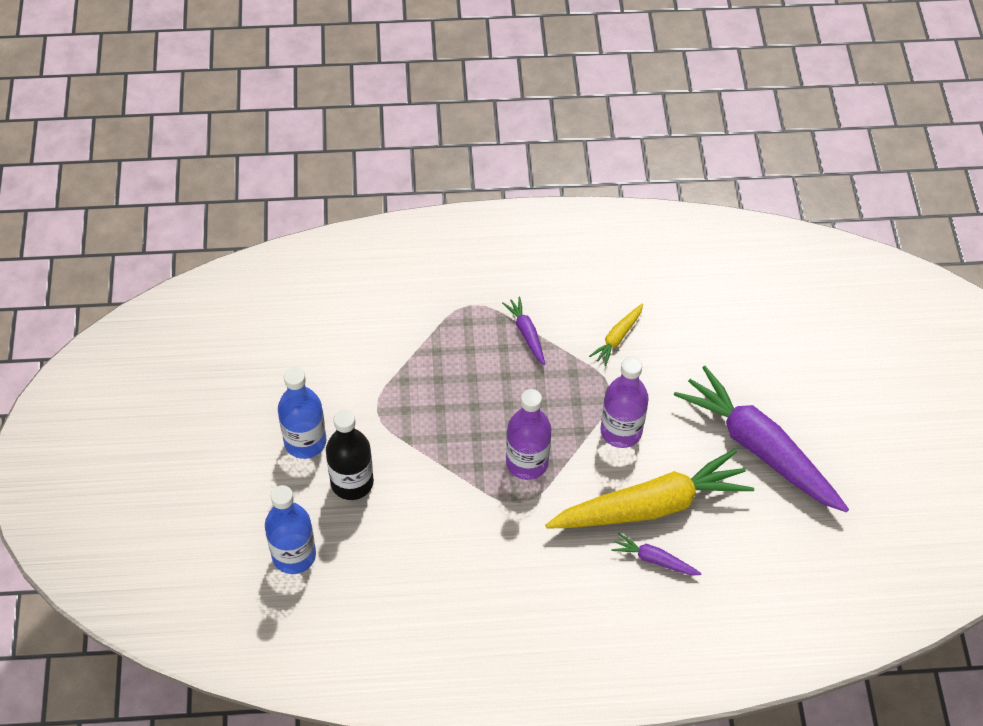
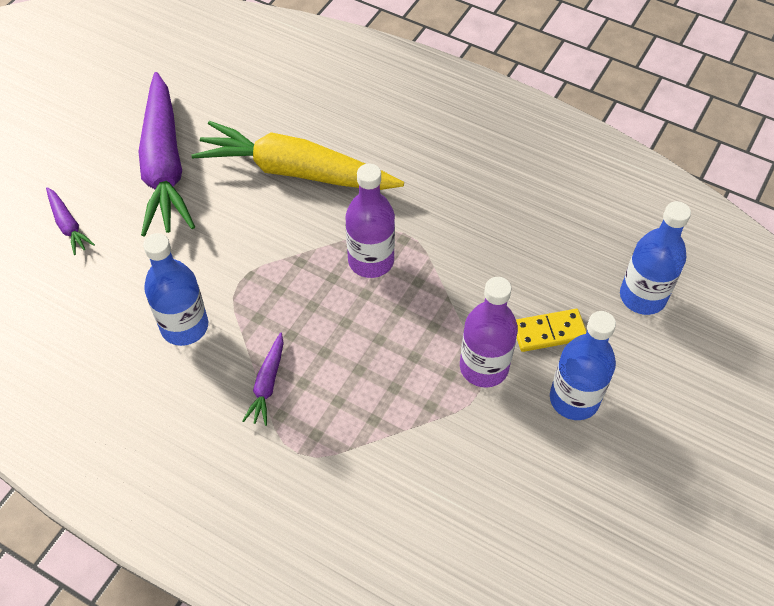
camera: 145 degrees left, 0 degrees up
(352, 482) = (549, 332): black bottle -> yellow domino
(617, 338) = (184, 326): yellow carrot -> blue bottle
(621, 431) = (264, 241): purple bottle -> purple bottle (484, 367)
(654, 560) = (330, 134): purple carrot -> purple carrot (68, 225)

